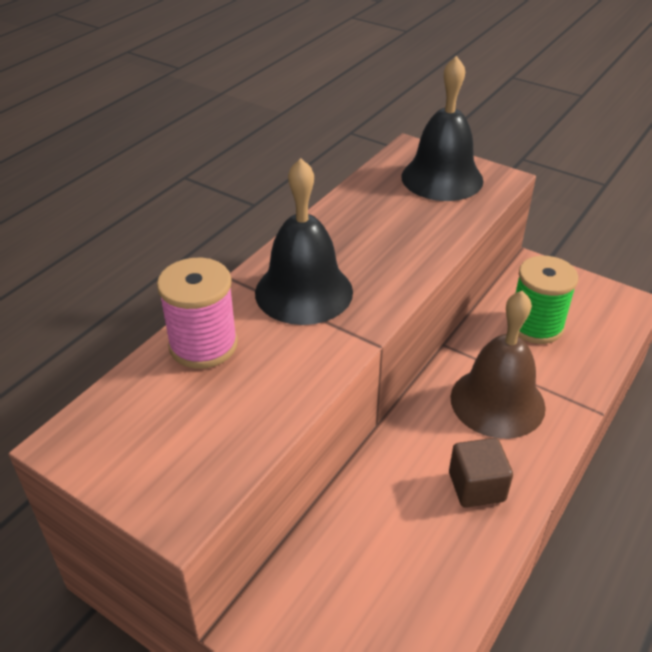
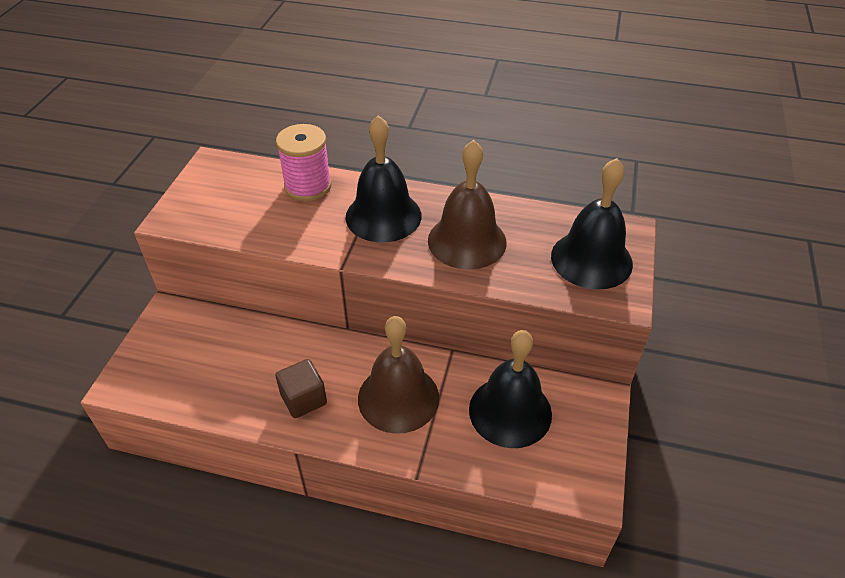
camera: 70 degrees right, 5 degrees up
(379, 242) = (467, 241): none -> brown bell
(535, 326) = (510, 411): green spool -> black bell

